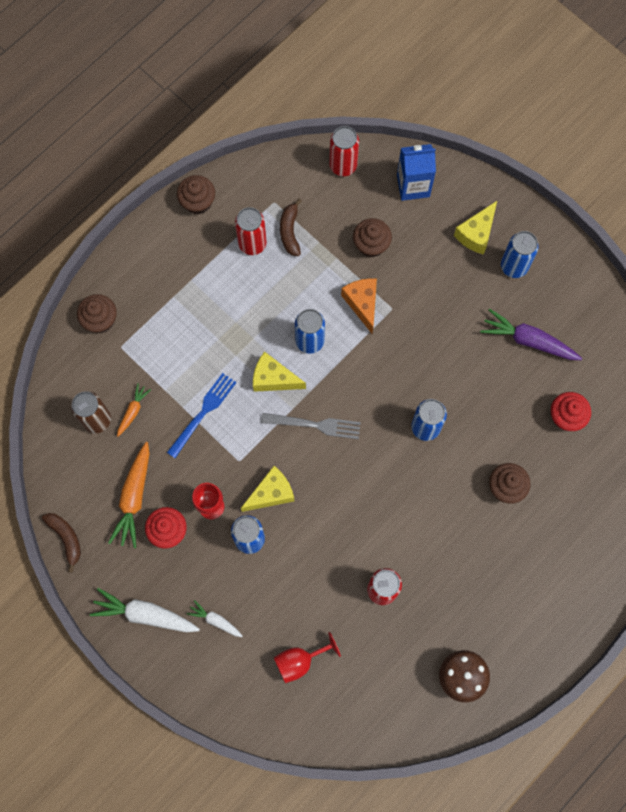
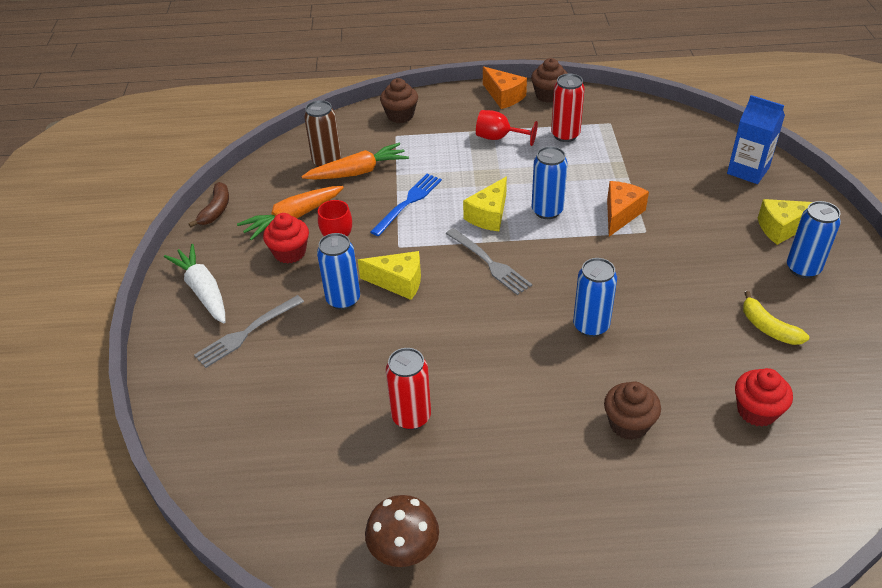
camera: 45 degrees right, 30 degrees down
(133, 411) = (358, 172): orange carrot -> orange carrot, size x1.82
(163, 231) = (504, 96): none -> orange cheese
(203, 412) = (408, 202): blue fork -> blue fork turned 45 degrees counterclockwise
(215, 620) = (246, 333): white carrot -> grey fork
(273, 379) = (489, 215): yellow cheese -> yellow cheese turned 120 degrees counterclockwise
(290, 231) = (605, 143): brown banana -> none
(300, 661) = (273, 414): red goblet -> red goblet (499, 138)
(343, 166) = (693, 131): red can -> none
(371, 245) = (669, 185): brown cupcake -> none
(528, 340) = (768, 328): purple carrot -> yellow banana

